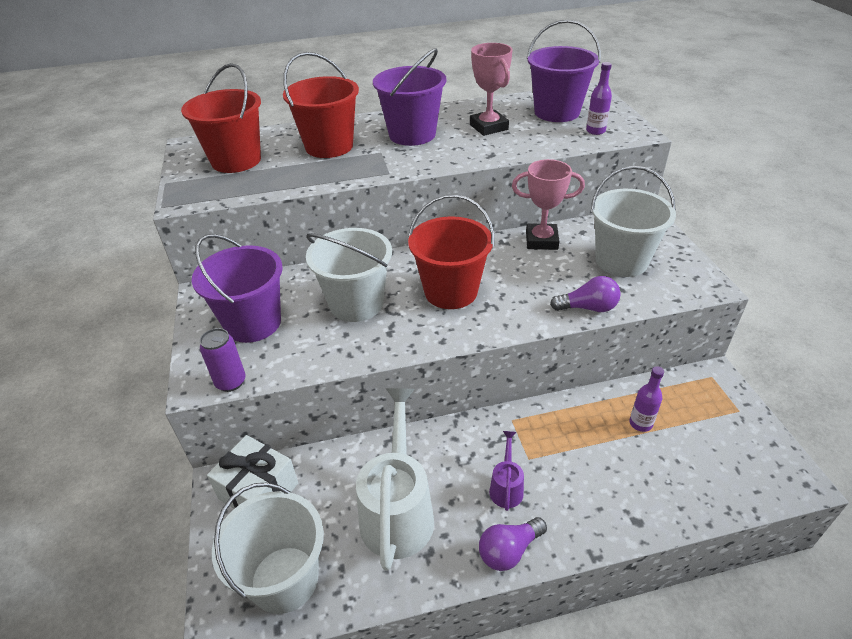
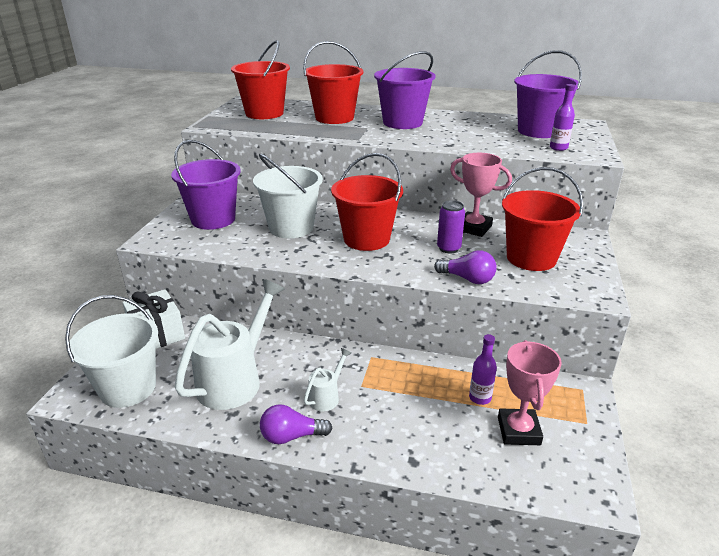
camera: 25 degrees right, 10 degrees down
(231, 382) = (168, 245): purple can -> purple can (448, 248)
(488, 127) = (468, 129): pink trophy -> pink trophy (518, 431)
(506, 487) = (326, 397): purple watering can -> white watering can
(621, 261) = (531, 258): white bucket -> red bucket

